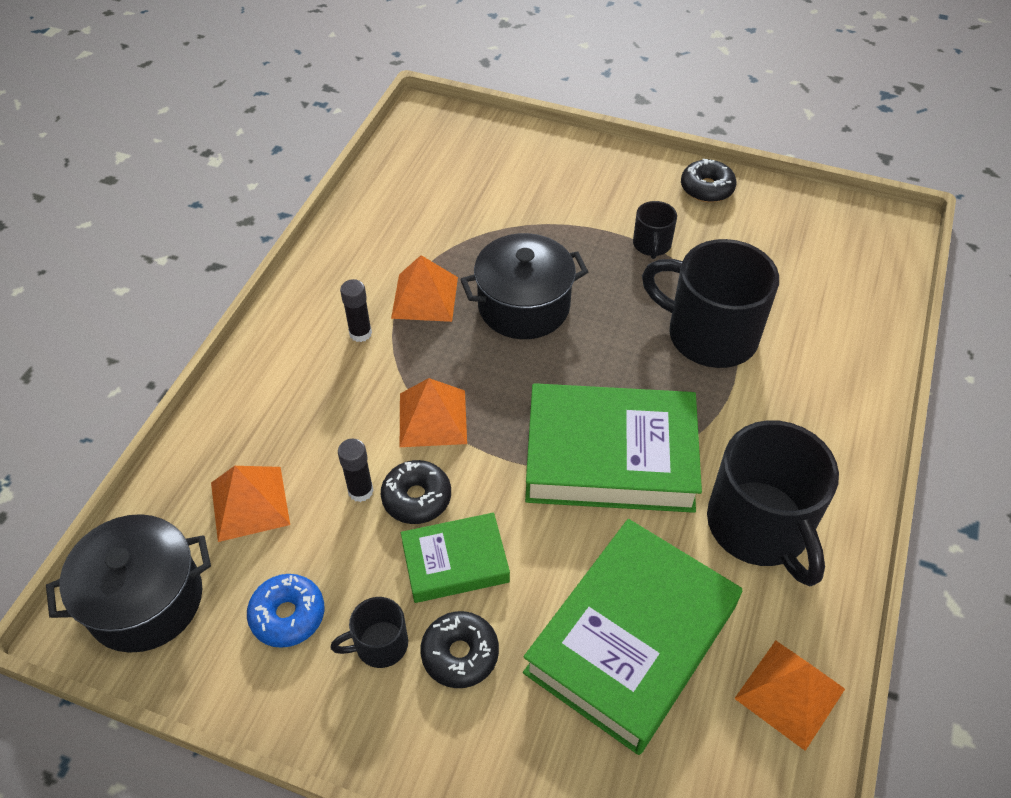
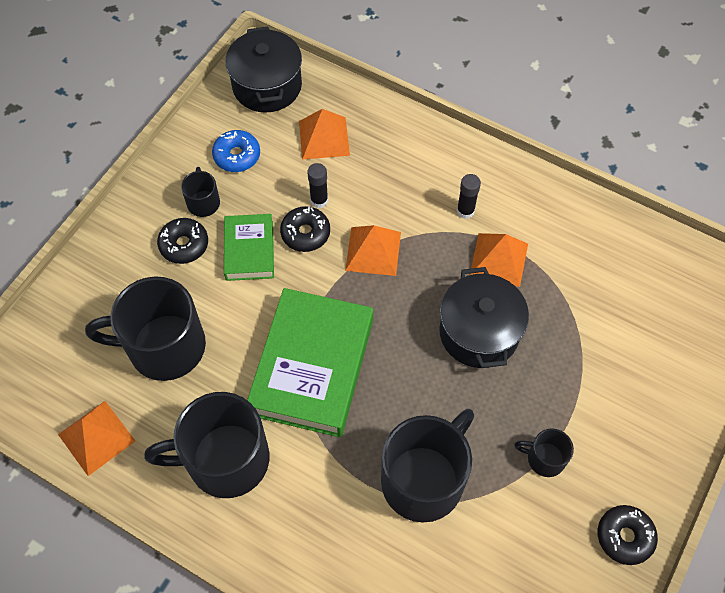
camera: 100 degrees right, 10 degrees up
(631, 639) = (164, 347): green book -> black mug

